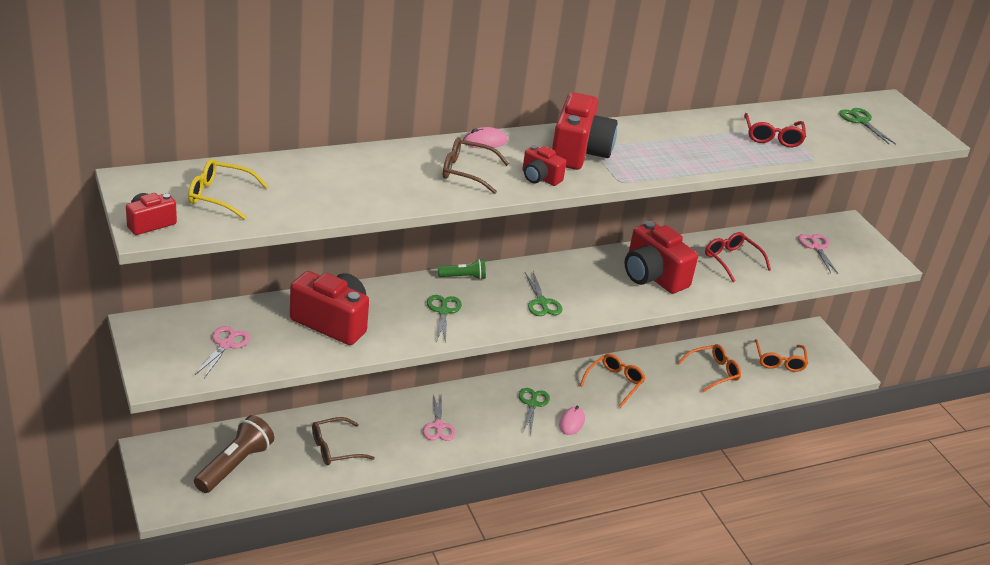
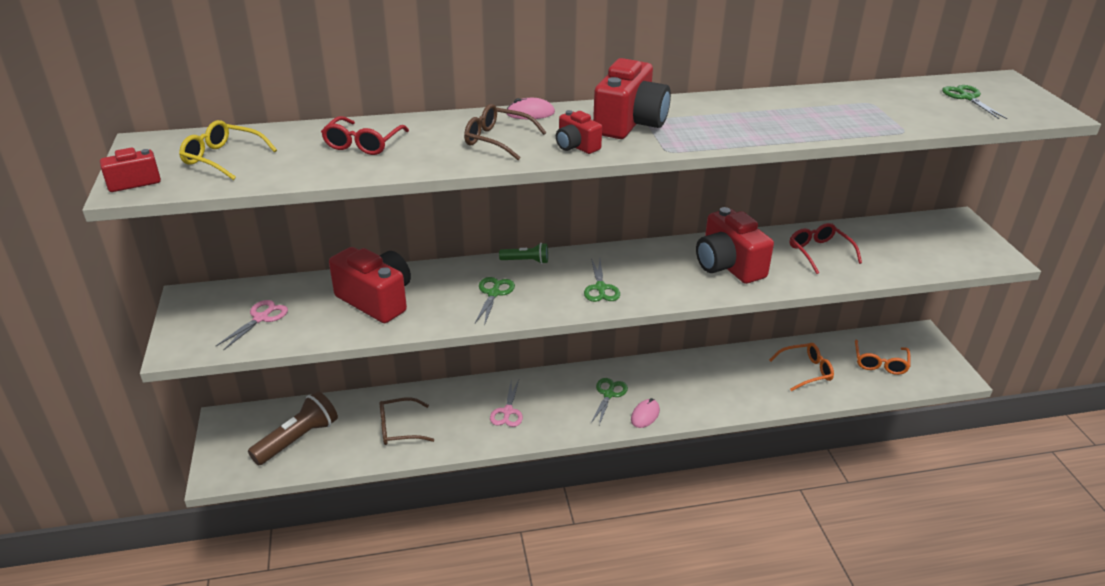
camera: 15 degrees right, 0 degrees up
(614, 383) = (698, 377): orange glasses -> none
(772, 137) = (858, 111): red glasses -> red glasses (363, 144)
(816, 247) = (918, 242): pink scissors -> none

